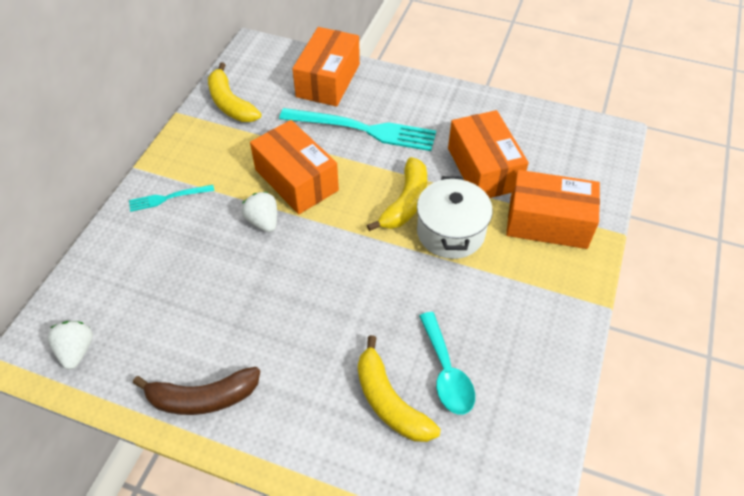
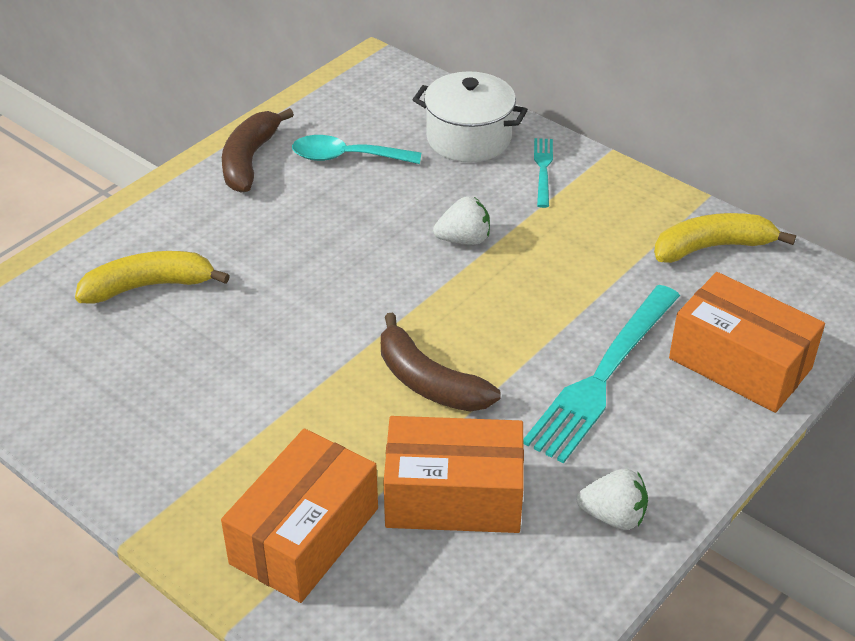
camera: 110 degrees right, 10 degrees down
(76, 351) = (358, 91): white strawberry -> white strawberry (613, 516)
(296, 180) = (524, 282): orange box -> none
(405, 202) = (428, 382): yellow banana -> brown banana
(446, 372) = (149, 341): turquoise spoon -> turquoise spoon (347, 157)
(450, 232) = (349, 413): white pot -> white pot (468, 138)

